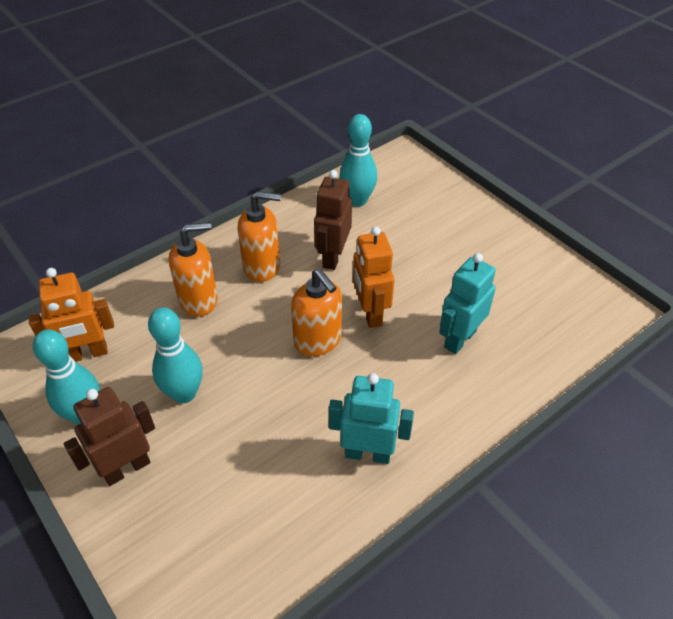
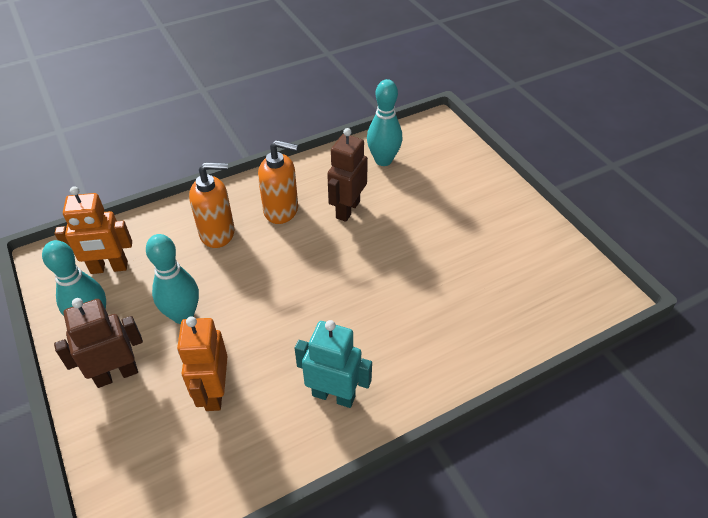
camera: 10 degrees right, 0 degrees up
(318, 341) = (314, 284): orange soap dispenser -> none
(370, 313) = (369, 266): orange robot -> orange robot (214, 392)
(459, 339) = (447, 301): turquoise robot -> none

